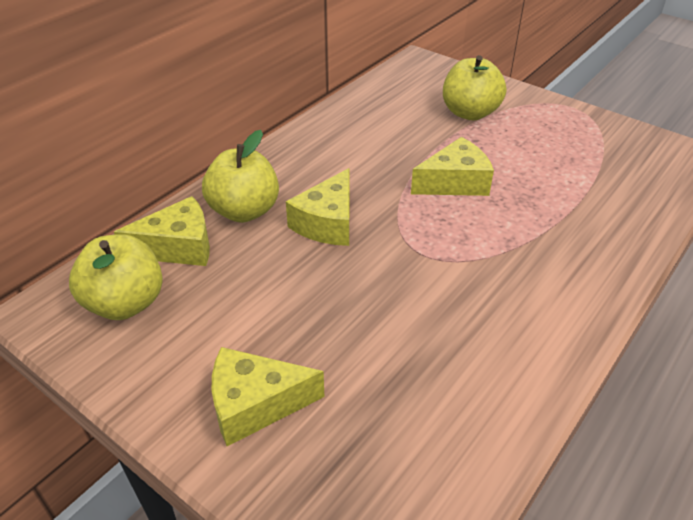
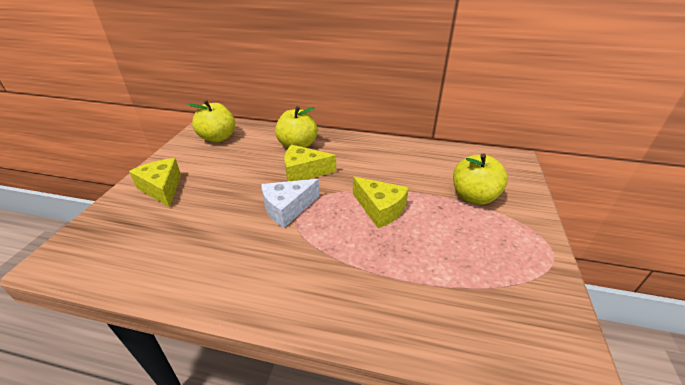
camera: 65 degrees right, 5 degrees down
(178, 247) = (260, 137): yellow cheese -> none
(409, 259) = (287, 208): none -> white cheese

